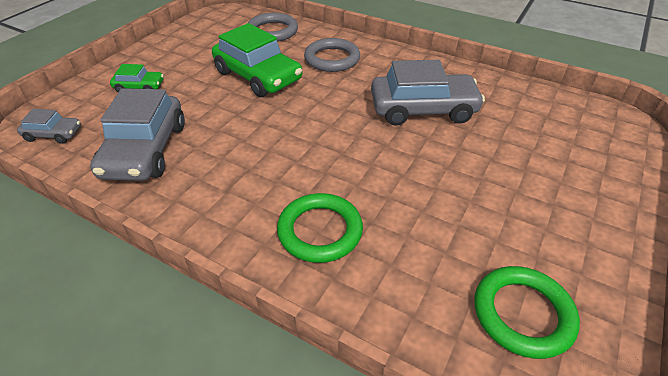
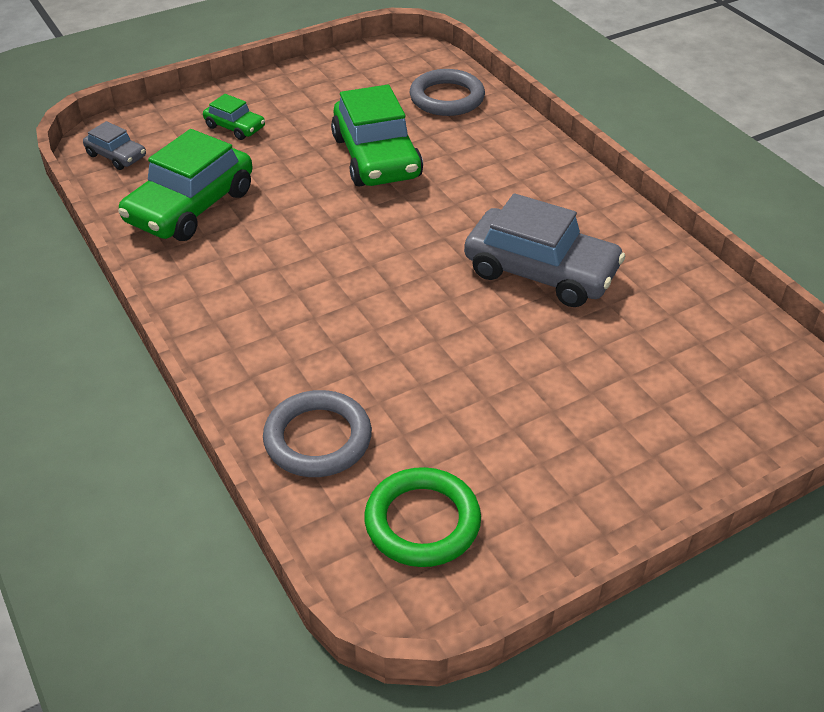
camera: 30 degrees right, 0 degrees up
(145, 150) = (190, 206): grey car -> green car
(320, 231) = (295, 359): green ring -> none
(332, 59) = (489, 163): grey ring -> grey ring (318, 439)

